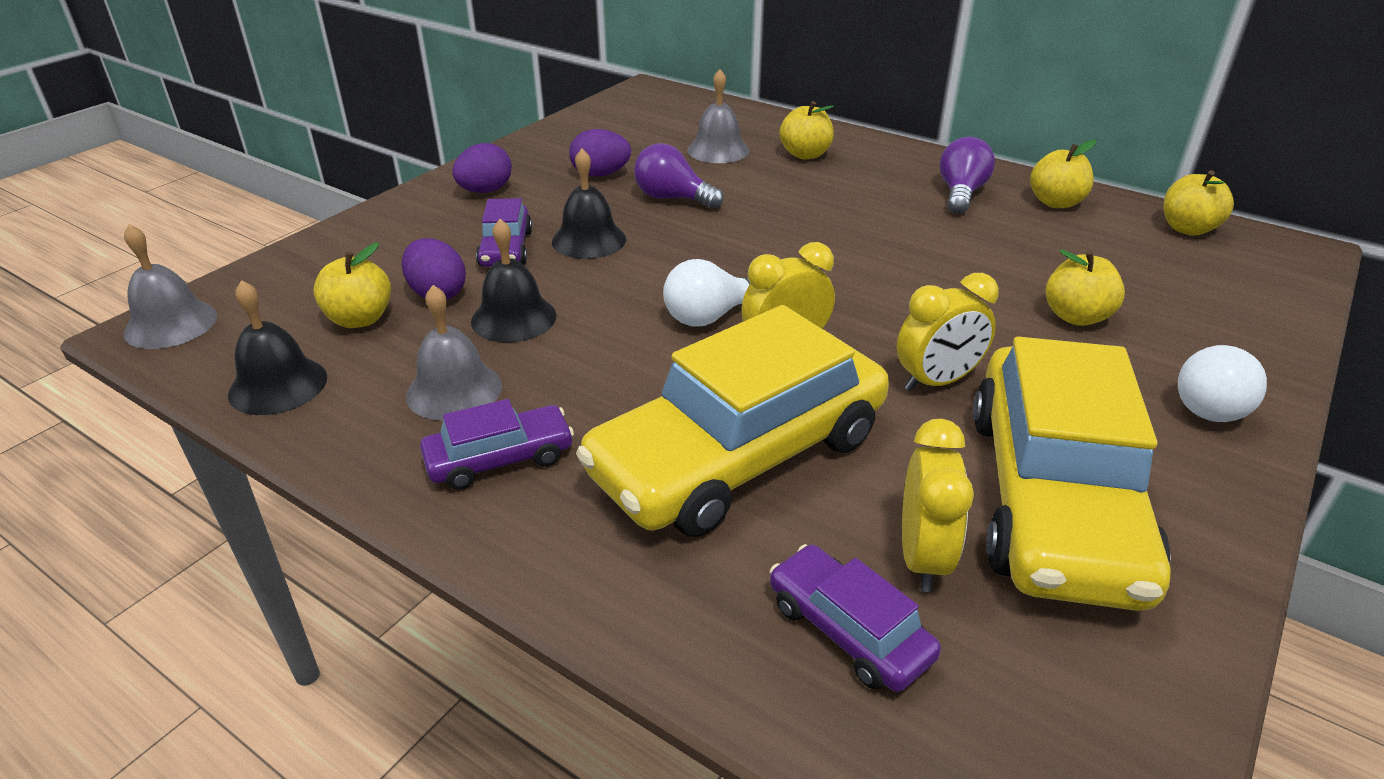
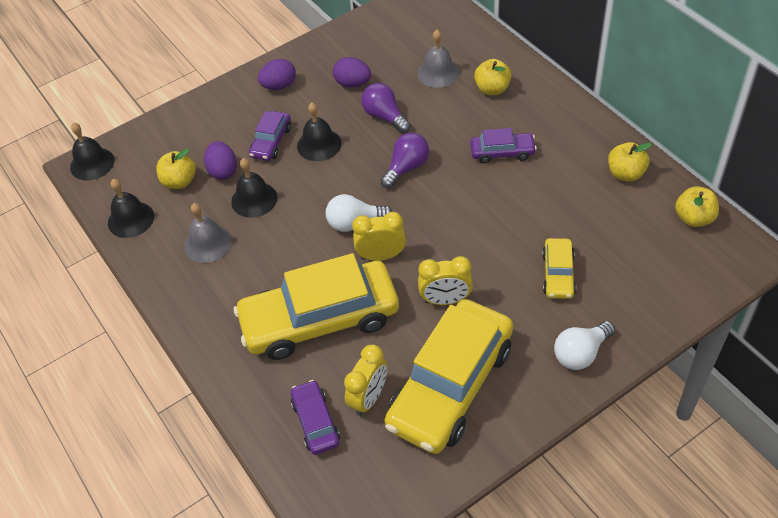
camera: 25 degrees right, 15 degrees up
(171, 324) = (92, 163): grey bell -> black bell
(500, 459) = (213, 292): purple car -> purple car (502, 152)
(961, 193) = (568, 151): purple light bulb -> purple light bulb (406, 168)
(1076, 316) = (558, 274): yellow apple -> yellow car

